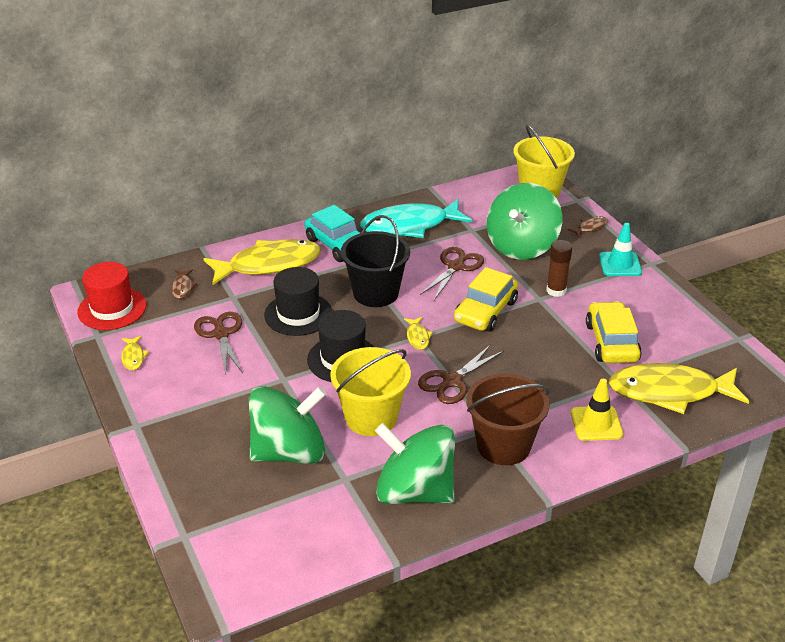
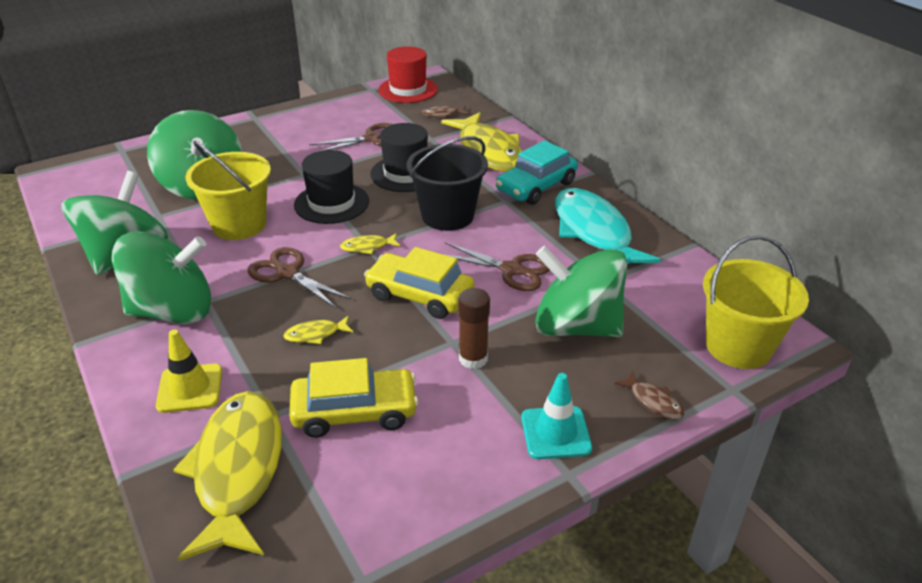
camera: 85 degrees right, 0 degrees up
(133, 357) = (341, 106): yellow fish -> yellow fish (315, 334)
(503, 445) = (173, 311): brown bucket -> green spinning top

